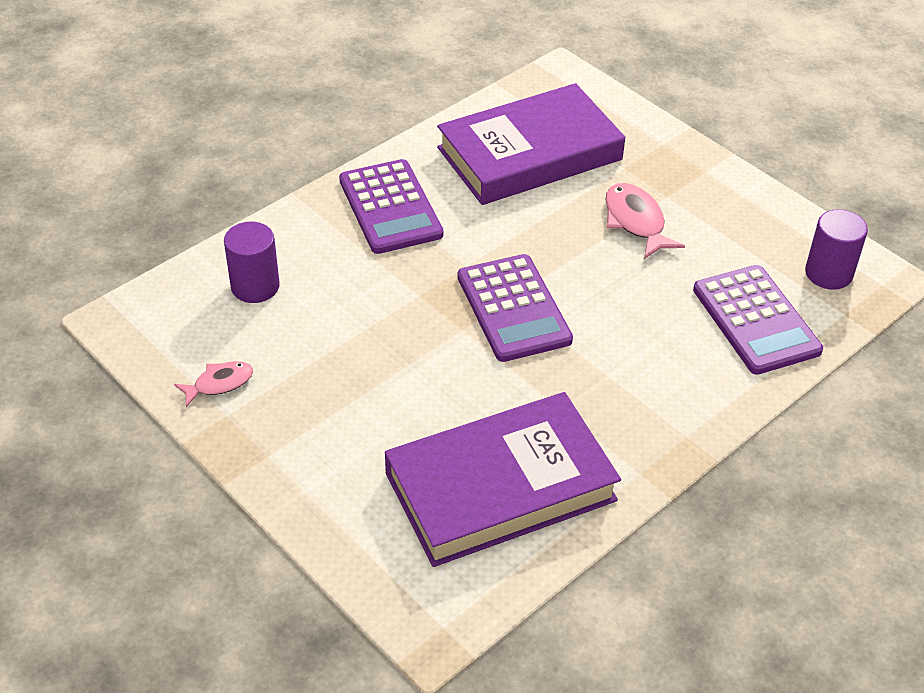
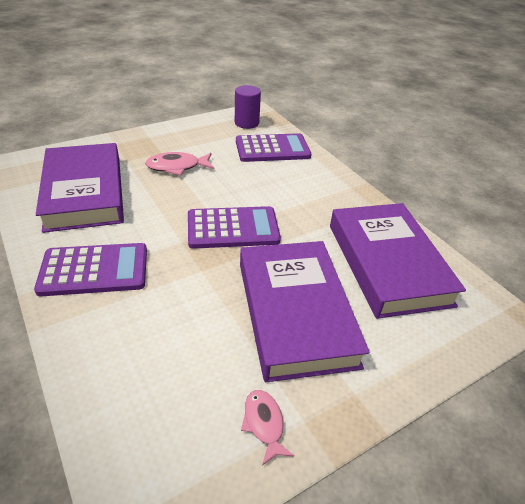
camera: 80 degrees left, 5 degrees down
(255, 286) = (144, 378): purple cylinder -> none
(374, 392) = (295, 312): none -> purple book

